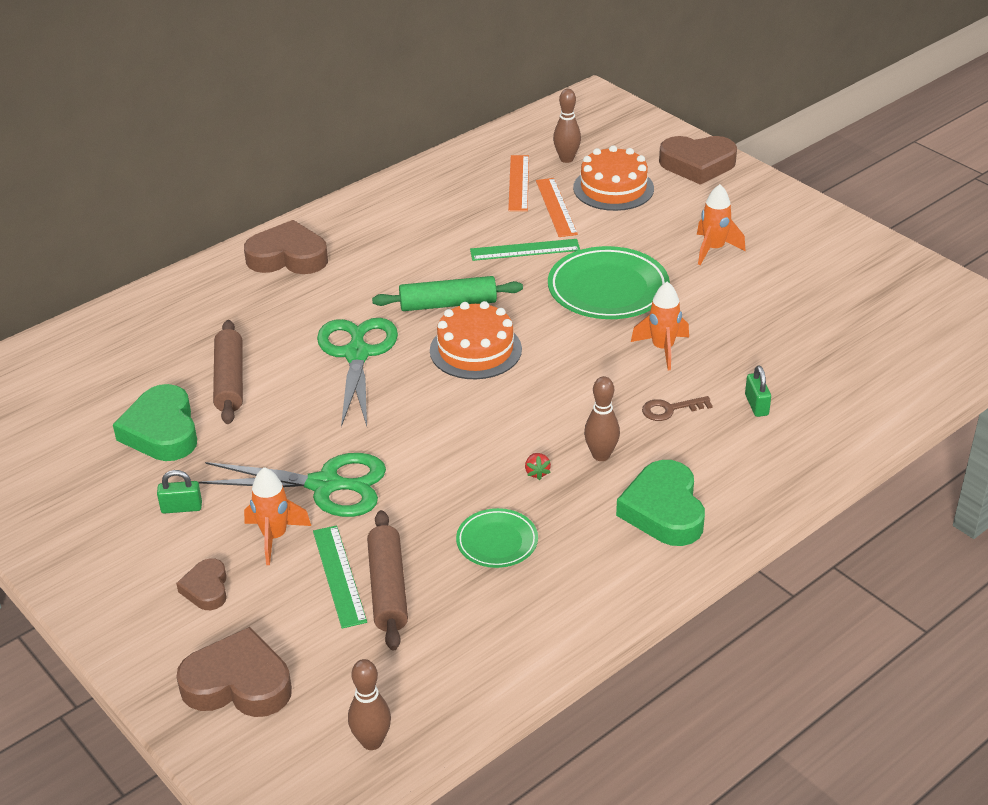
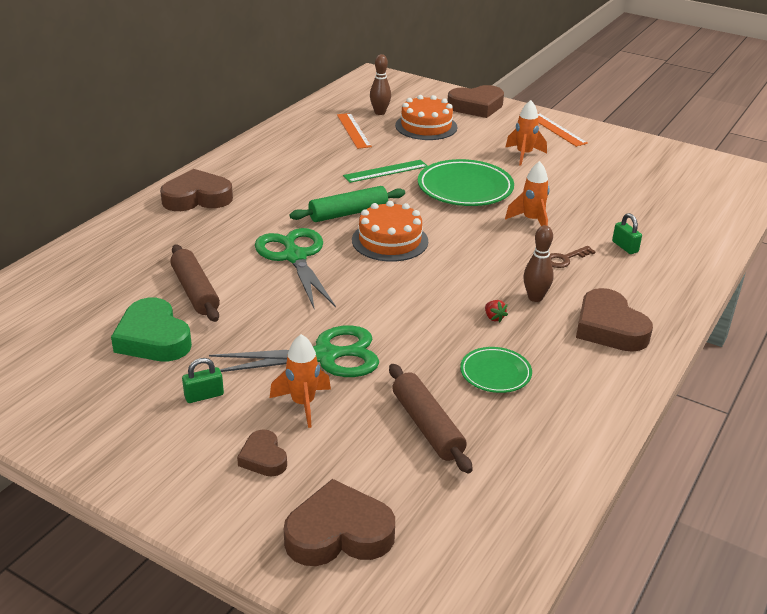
camera: 20 degrees left, 5 degrees down
(339, 576) = (378, 424): green ruler -> none
(372, 741) = (491, 556): brown bowling pin -> none
(556, 207) = (391, 142): orange ruler -> orange ruler (556, 129)
(663, 510) = (609, 328): green heart -> brown heart

